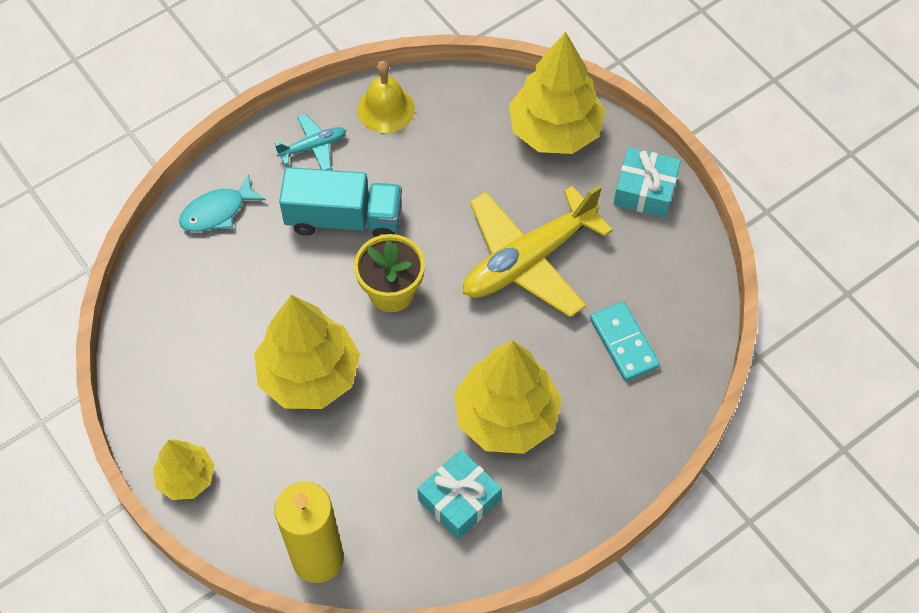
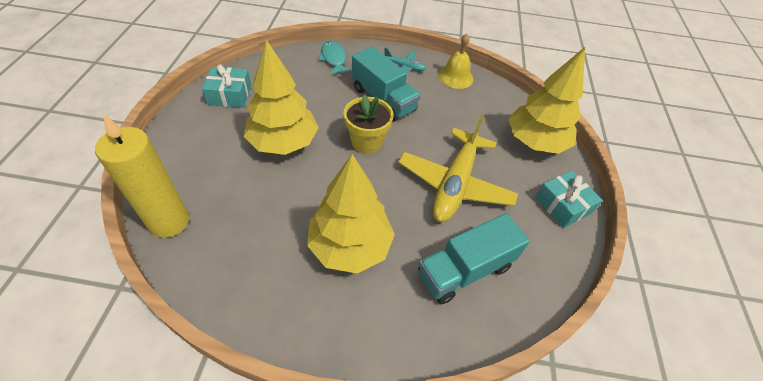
camera: 40 degrees right, 10 degrees down
(186, 477) = (176, 135): yellow tree -> none
(217, 212) = (333, 59): turquoise fish -> turquoise fish turned 60 degrees clockwise
(459, 500) = (270, 263): turquoise gift -> turquoise gift (229, 95)
(528, 259) = (454, 184): yellow plane -> yellow plane turned 75 degrees counterclockwise
(624, 343) = (465, 270): turquoise domino -> turquoise truck

